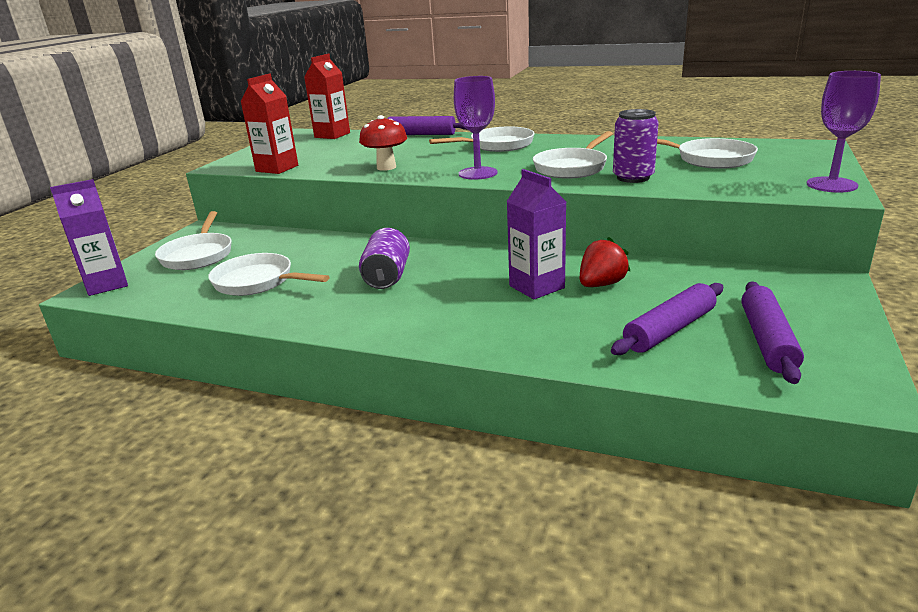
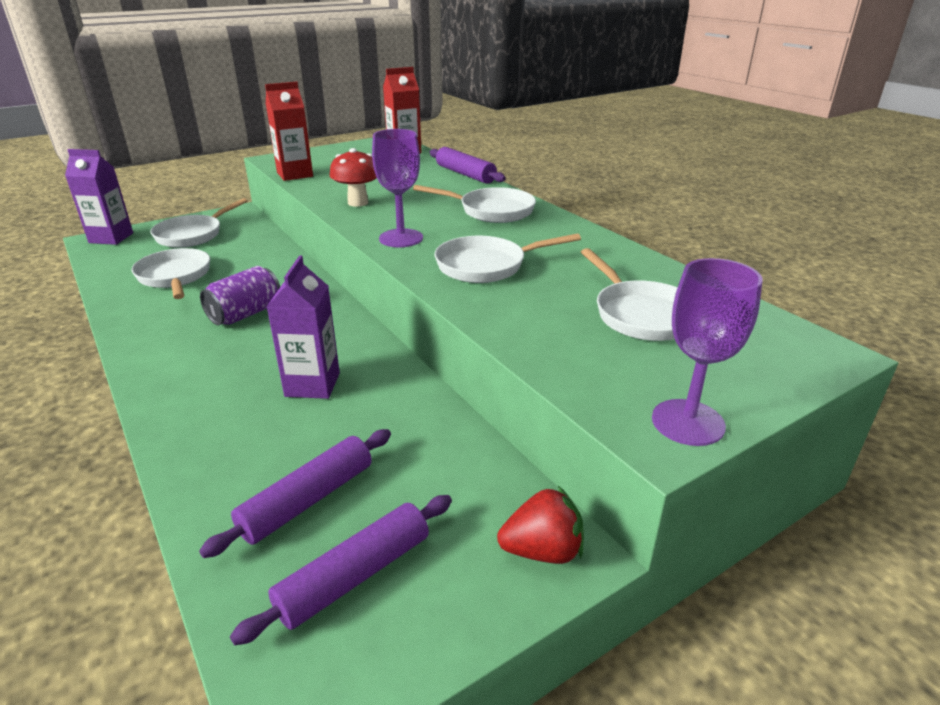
camera: 35 degrees right, 5 degrees up
(601, 284) = (361, 413): red strawberry -> red strawberry (542, 550)
(633, 177) = (507, 304): purple can -> none
(669, 330) = (307, 500): purple rolling pin -> purple rolling pin turned 45 degrees counterclockwise

